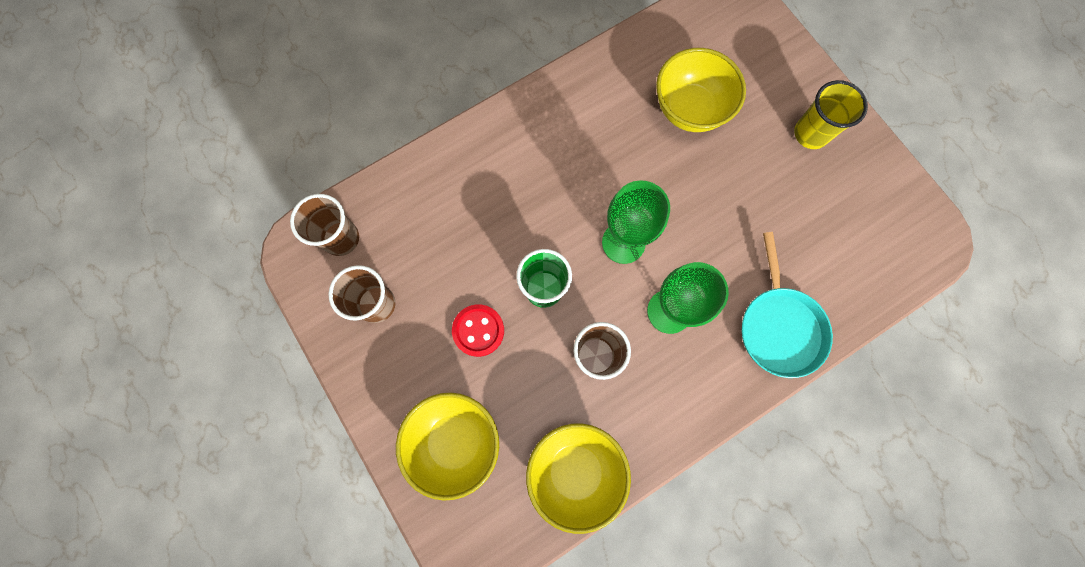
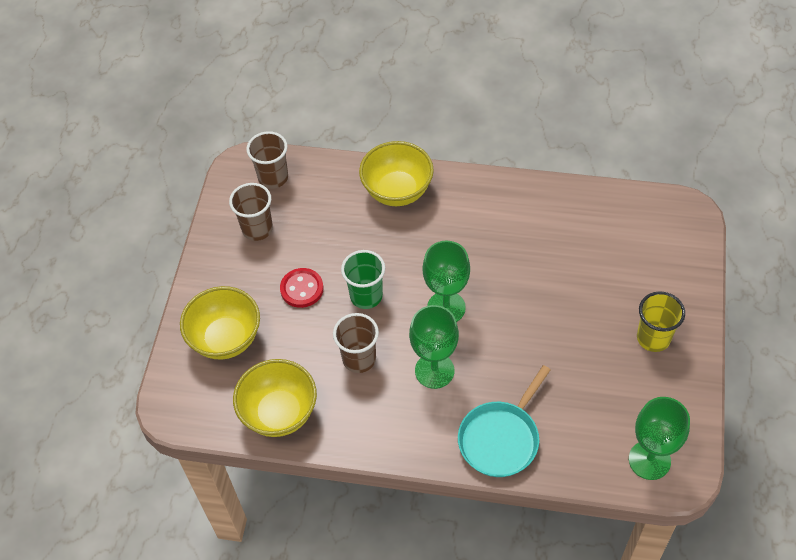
camera: 45 degrees right, 20 degrees down
(689, 109) = (577, 261): yellow bowl -> yellow bowl (397, 191)
(904, 246) = (649, 460): none -> green goblet

